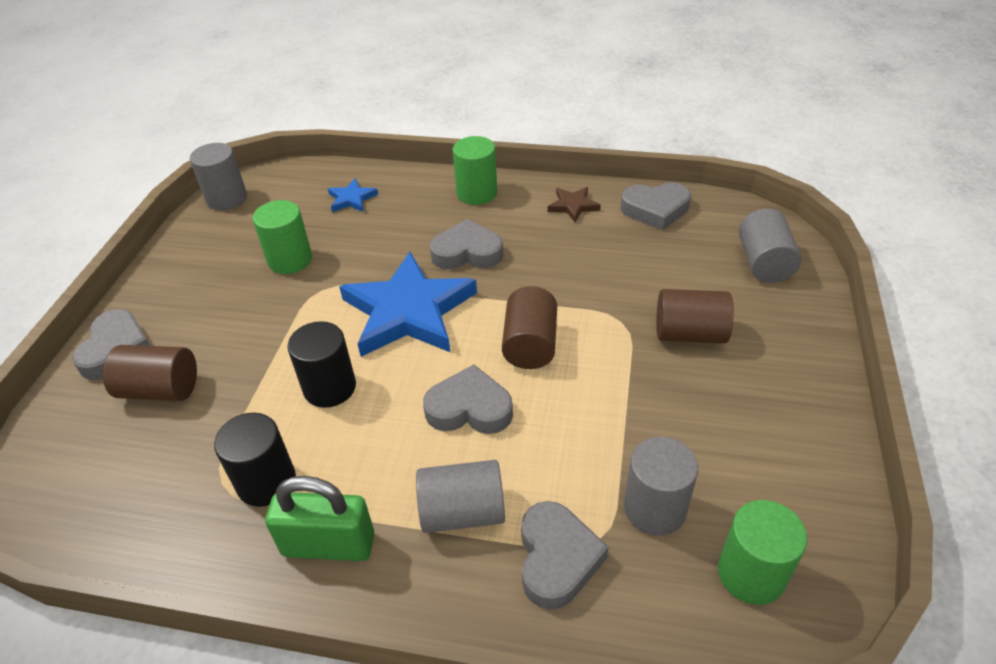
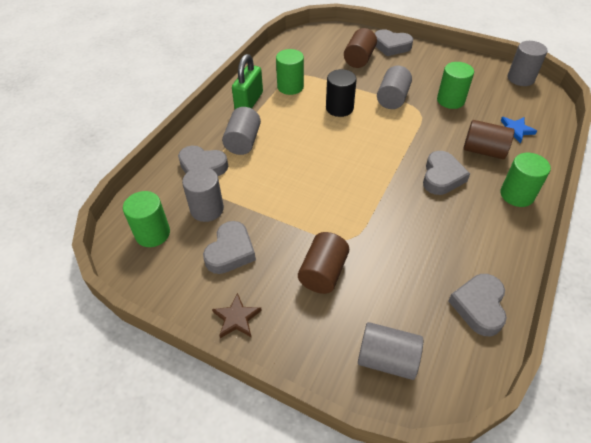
camera: 105 degrees right, 5 degrees up
(266, 482) = (290, 87): black cylinder -> green cylinder
(292, 324) = (392, 98): none -> grey cylinder
(408, 311) = (389, 142): blue star -> none
(469, 408) = (304, 154): grey heart -> grey heart (230, 251)
(530, 345) = (342, 188): brown cylinder -> brown cylinder (483, 151)
(573, 206) = (492, 250): brown star -> brown star (236, 318)

